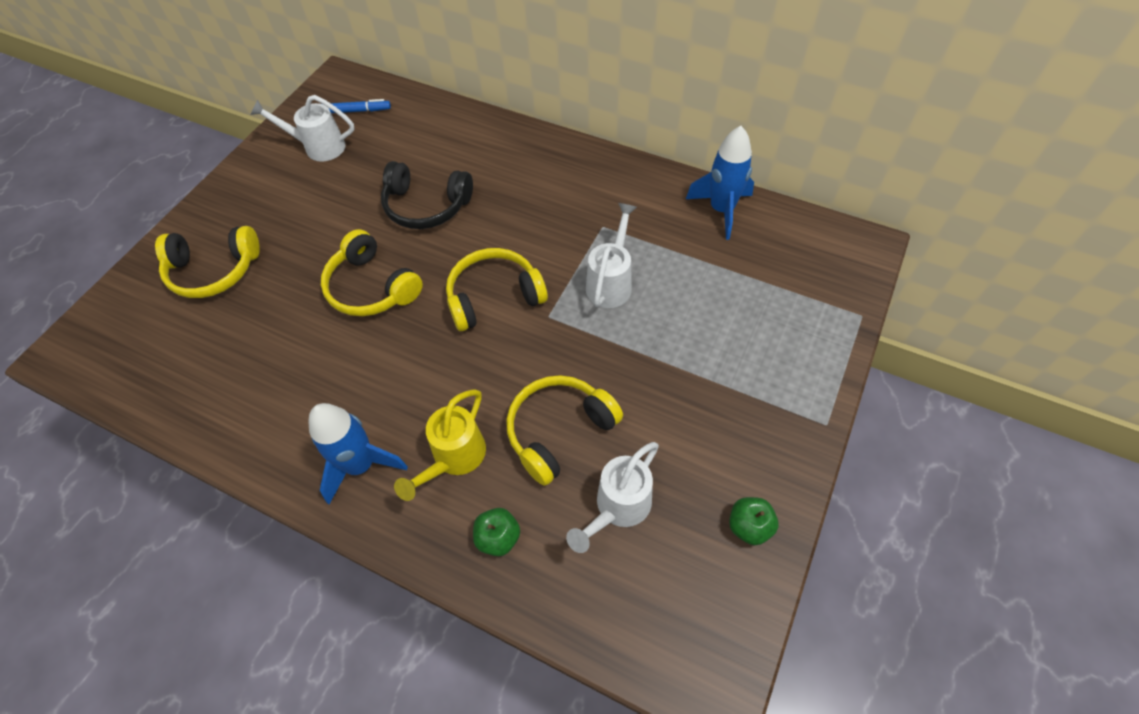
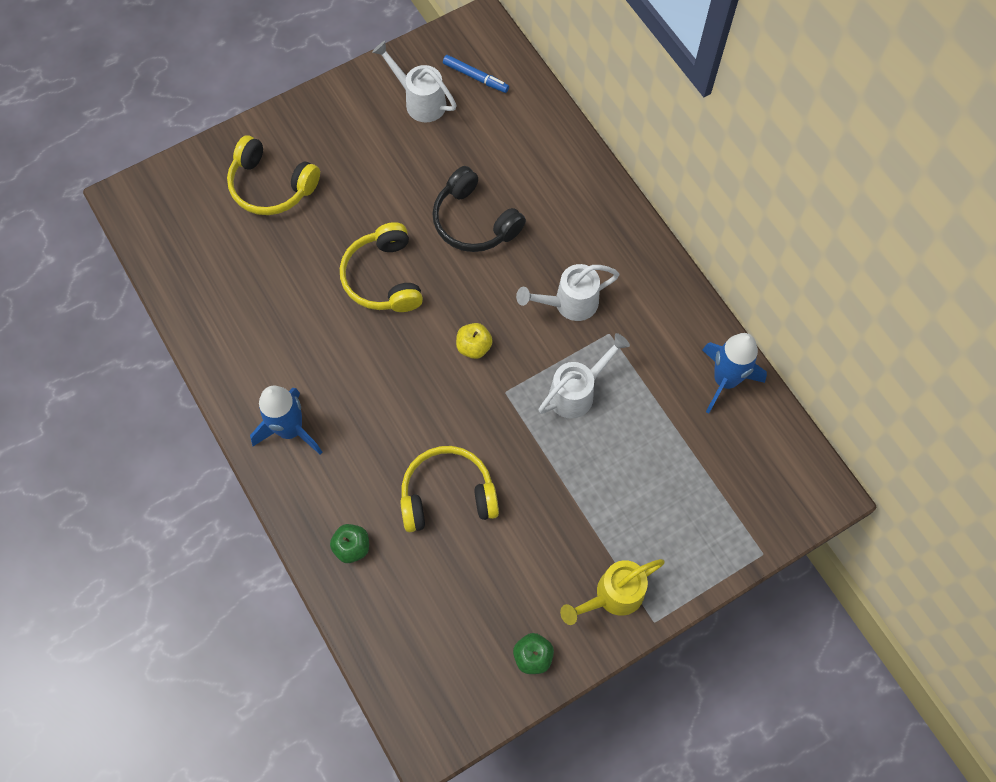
camera: 30 degrees right, 10 degrees up
(454, 458) = (358, 467): yellow watering can -> yellow watering can (612, 596)
(494, 297) = (474, 347): yellow headphones -> yellow apple
(618, 508) = (449, 581): white watering can -> white watering can (569, 303)

